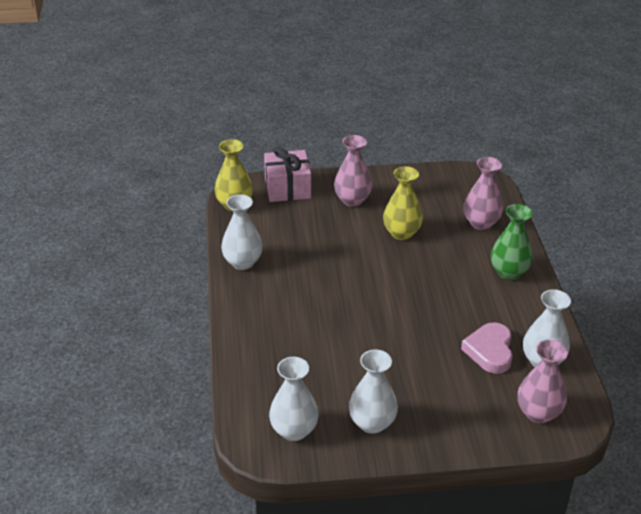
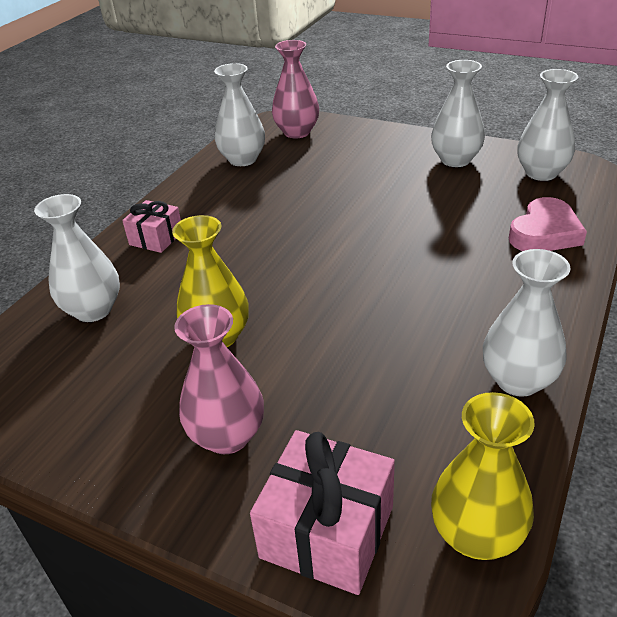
camera: 145 degrees left, 0 degrees up
(481, 223) = (93, 310): pink vase -> white vase
(490, 351) = (281, 178): pink heart -> pink heart (544, 233)
(509, 272) = (156, 238): green vase -> pink gift

